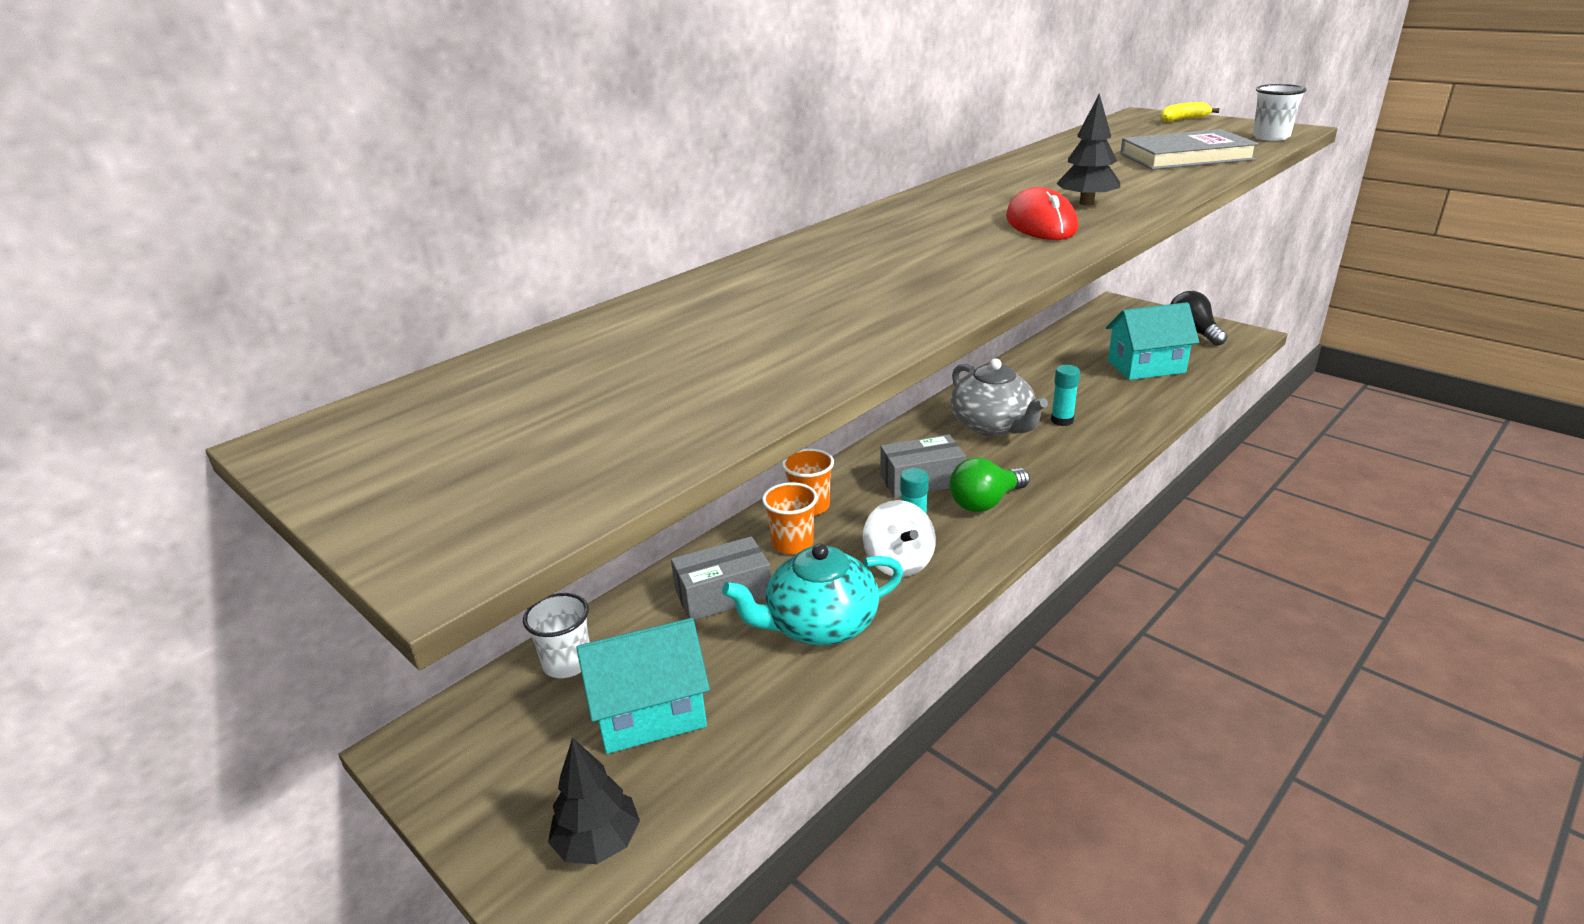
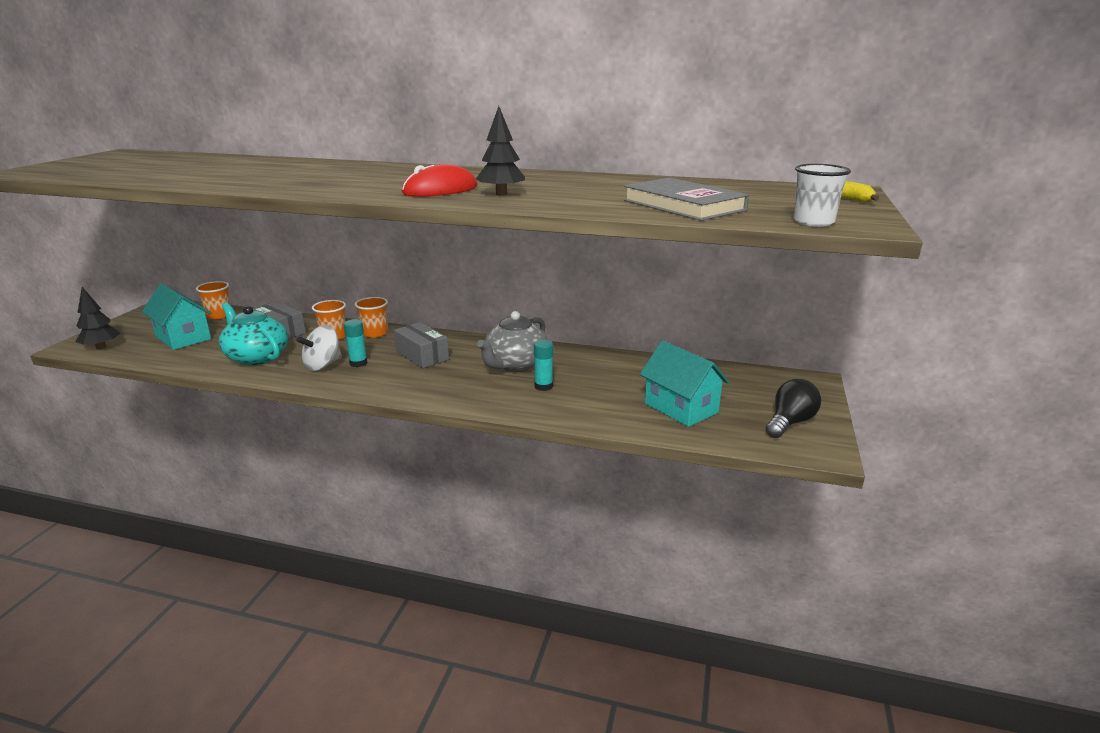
camera: 60 degrees right, 5 degrees down
(567, 663) = (219, 315): white cup -> orange cup
(985, 502) = (404, 378): green light bulb -> none

